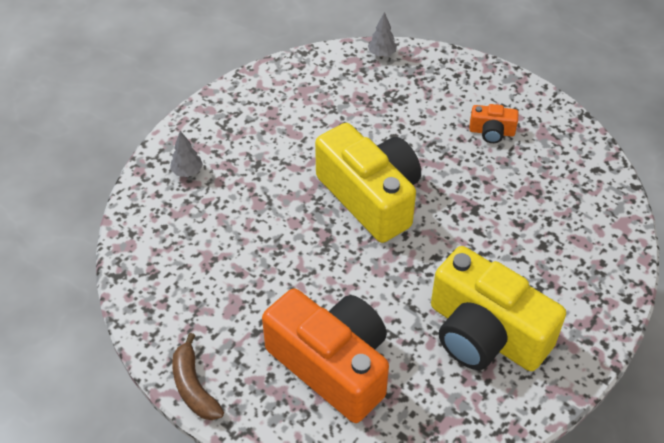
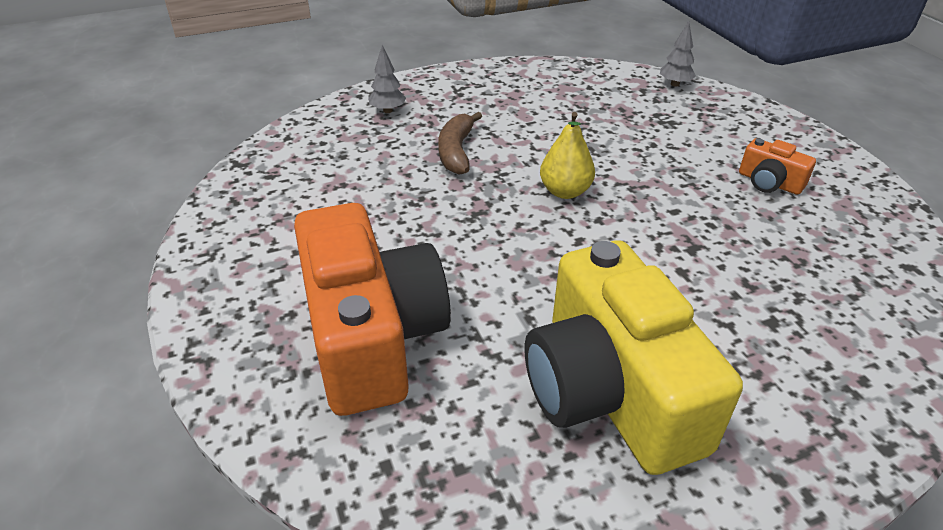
camera: 30 degrees right, 10 degrees down
(194, 387) = (200, 287): brown banana -> brown banana (456, 151)
(371, 197) = (565, 191): yellow camera -> yellow pear

